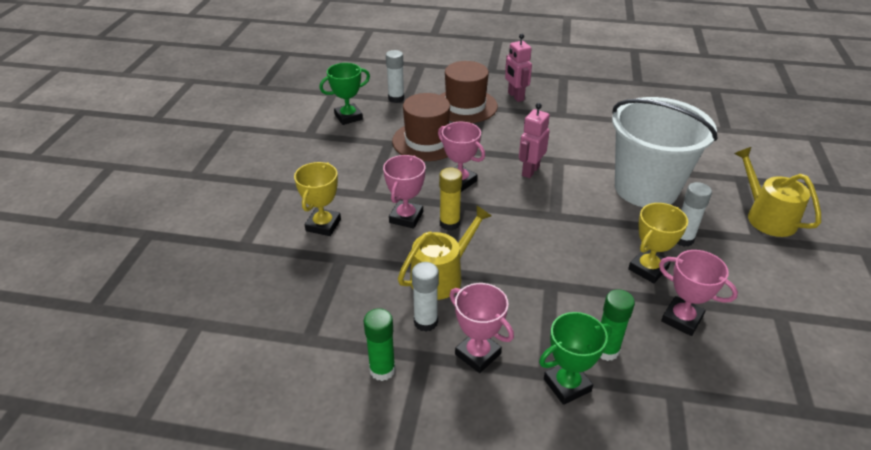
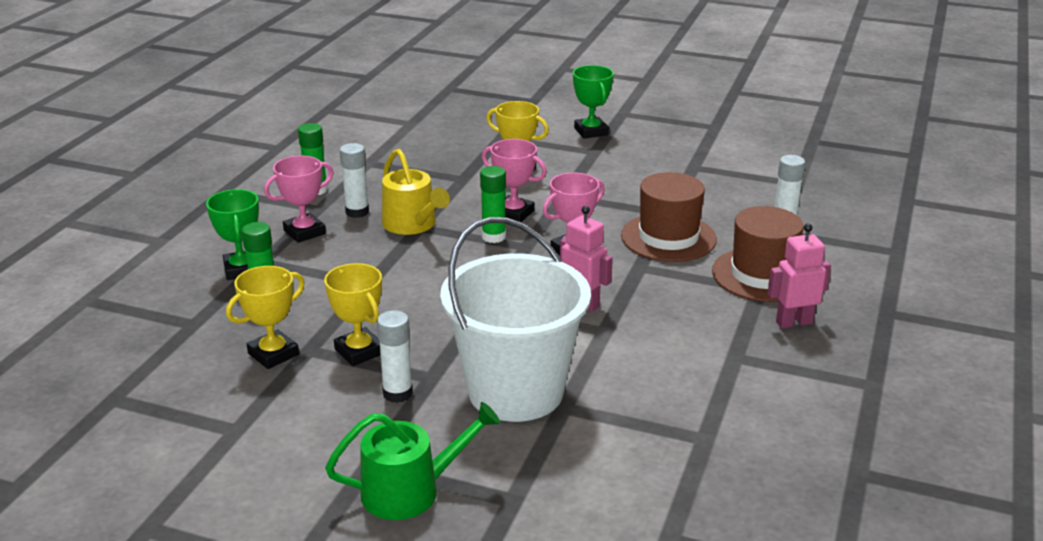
camera: 100 degrees right, 10 degrees down
(348, 117) = (733, 191): green trophy -> green trophy (591, 131)
(449, 223) = (493, 237): yellow glue stick -> green glue stick
(681, 319) = (273, 354): pink trophy -> yellow trophy
(766, 217) = (410, 491): yellow watering can -> green watering can

